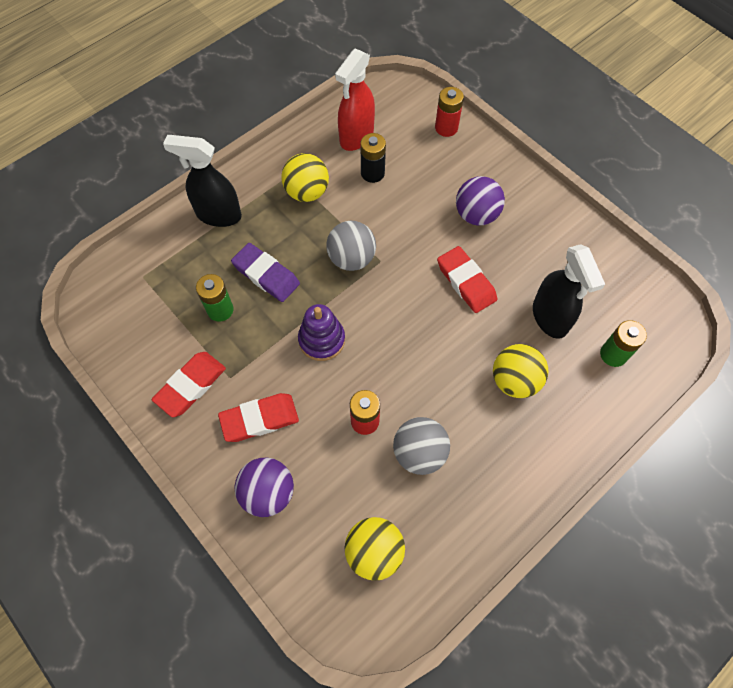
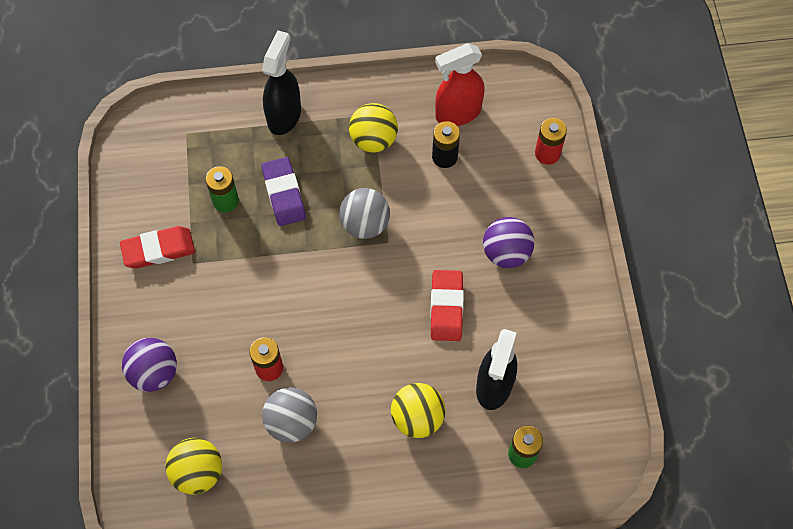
camera: 35 degrees right, 0 degrees up
(218, 215) = (284, 115): black spray bottle -> black spray bottle turned 60 degrees clockwise
(259, 419) = (190, 311): red eraser -> none
(322, 340) = (286, 279): purple stacking toy -> none

